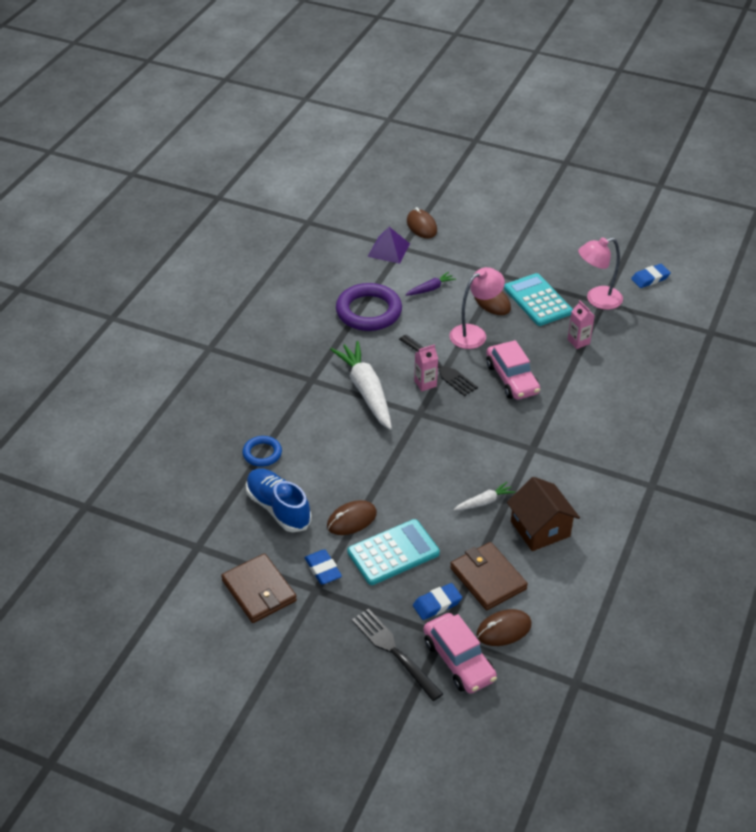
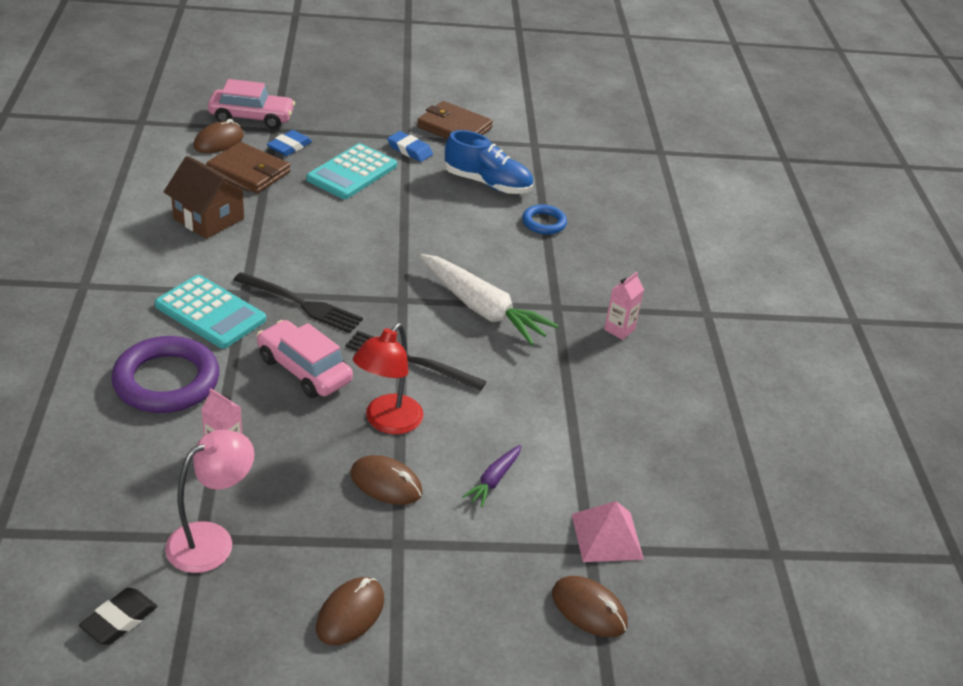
camera: 150 degrees right, 5 degrees down
(351, 520) = (409, 188): brown mouse -> brown mouse (350, 614)
(368, 311) = (556, 415): purple ring -> purple ring (166, 381)
(388, 250) = (607, 536): purple pyramid -> pink pyramid
(393, 651) = (311, 113): black fork -> black fork (302, 304)
(425, 383) = (416, 335): pink carton -> pink carton (619, 329)
(459, 660) = (251, 117): pink car -> pink car turned 150 degrees clockwise
(474, 333) = (387, 422): pink lamp -> red lamp
(484, 502) = (280, 229): white carrot -> none
(537, 300) = (313, 508): turquoise calculator -> turquoise calculator (210, 313)
(650, 278) = (119, 620): blue eraser -> black eraser

